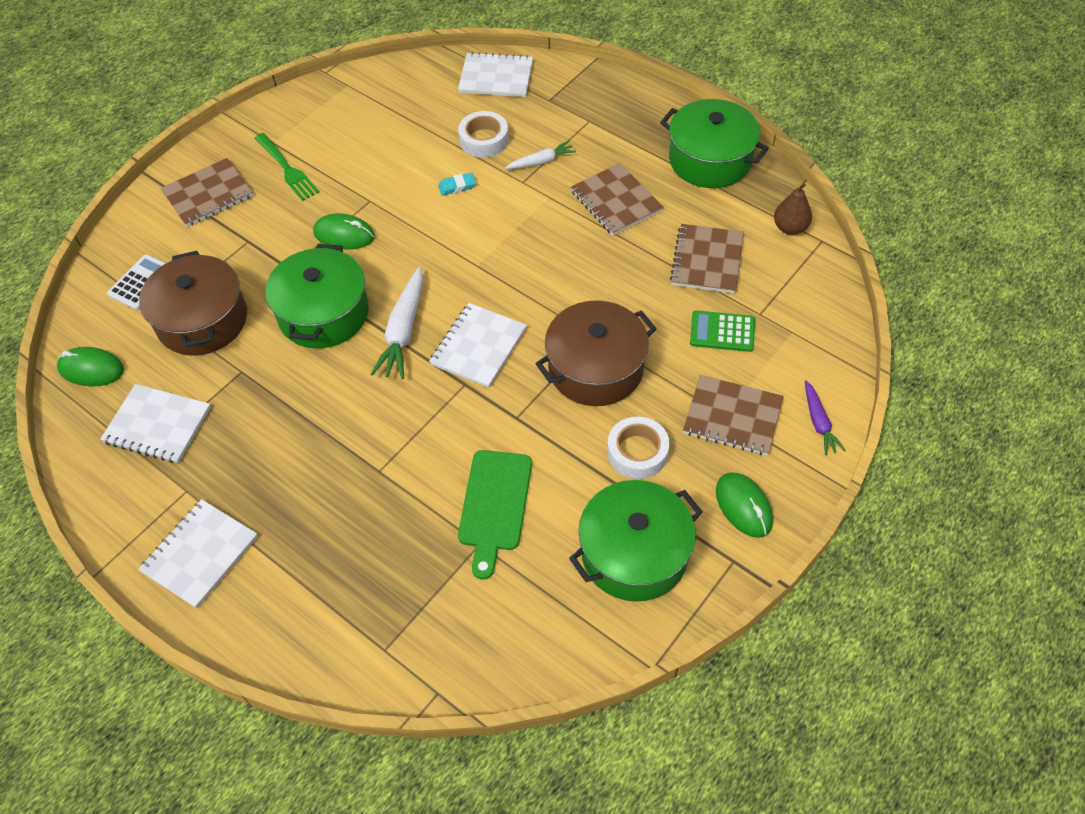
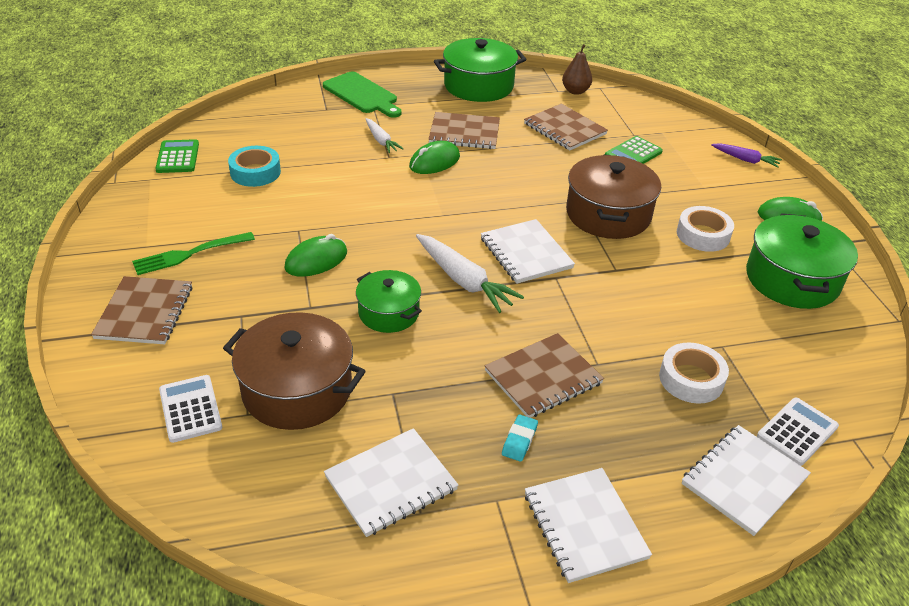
camera: 55 degrees left, 15 degrees down
(91, 369) = (254, 502): green mouse -> green mouse (434, 162)
(286, 168) = (190, 254): green fork -> green fork turned 150 degrees clockwise
(323, 313) = (388, 313): green pot -> green pot, size x0.61
(388, 77) = (178, 157): none -> green calculator
(412, 647) = (797, 432): none -> white calculator
(415, 127) = (255, 172): none -> turquoise tape
(457, 186) = (349, 185): turquoise eraser -> turquoise eraser (519, 440)
(484, 140) = (320, 151): white tape -> white tape (691, 379)
(494, 505) = (691, 321): green cutting board -> green cutting board (362, 95)
(496, 77) = (265, 116): white notebook -> white notebook (744, 481)
(541, 161) = (381, 141): white carrot -> white carrot turned 135 degrees clockwise
(732, 417) = (709, 185): brown notebook -> brown notebook (543, 377)

